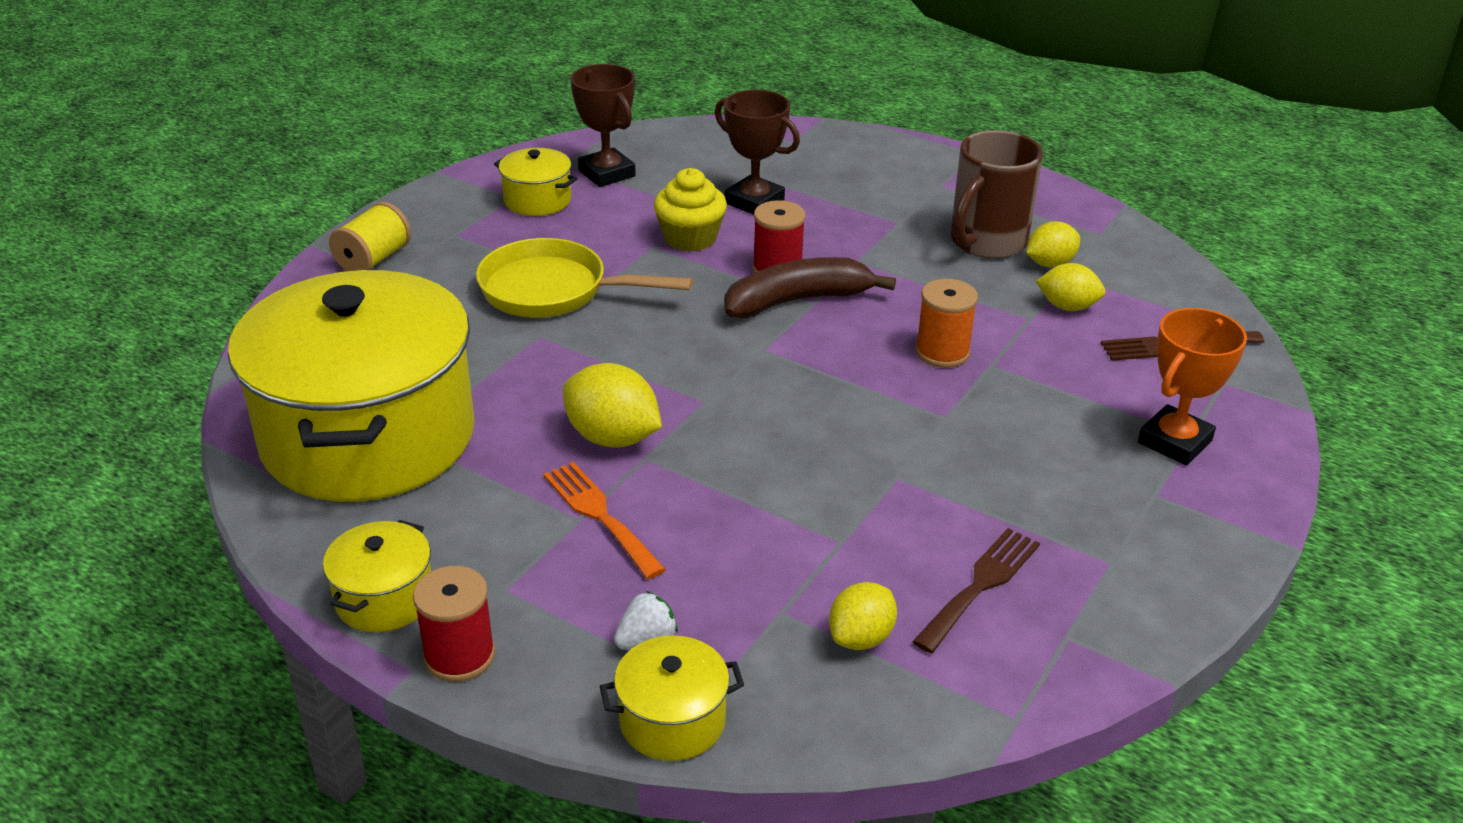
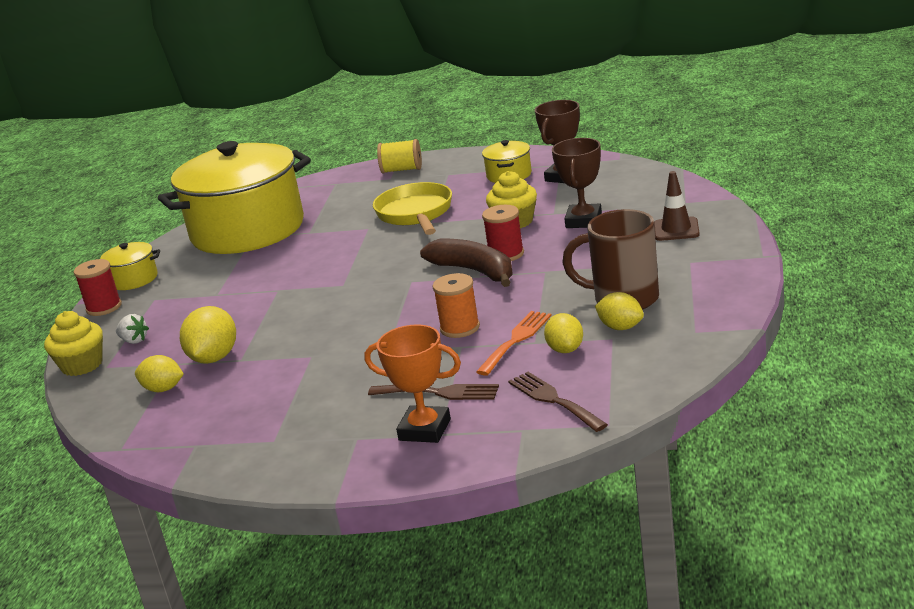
camera: 70 degrees right, 10 degrees down
(599, 515) = (222, 297): orange fork -> orange fork (516, 340)
(612, 438) = (289, 277): yellow lemon -> yellow lemon (214, 358)
(672, 720) = (82, 365): yellow pot -> yellow cupcake
(854, 167) = (676, 229): none -> brown traffic cone
(980, 585) = (226, 408): brown fork -> brown fork (440, 392)

